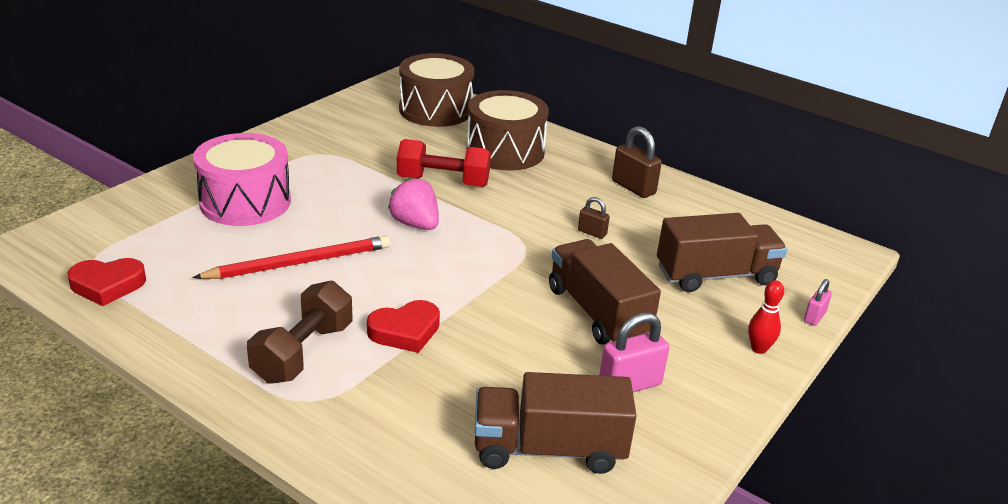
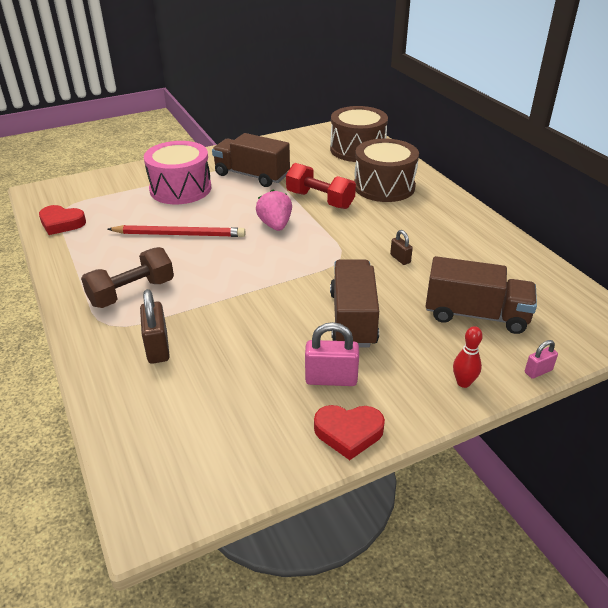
camera: 30 degrees right, 5 degrees up
(405, 331) = (206, 296): red heart -> red heart (348, 433)
(549, 449) = (231, 406): brown truck -> brown truck (252, 175)
(633, 187) = (464, 232): brown padlock -> brown padlock (157, 347)

